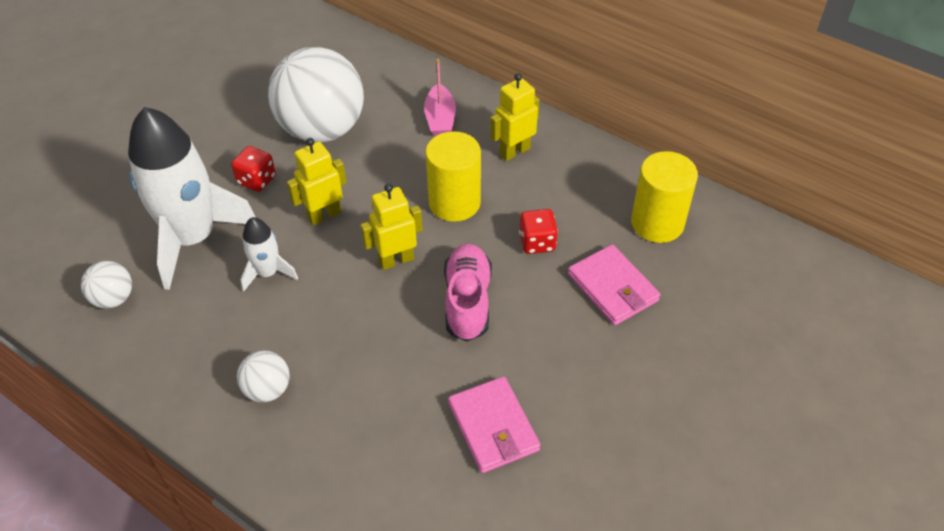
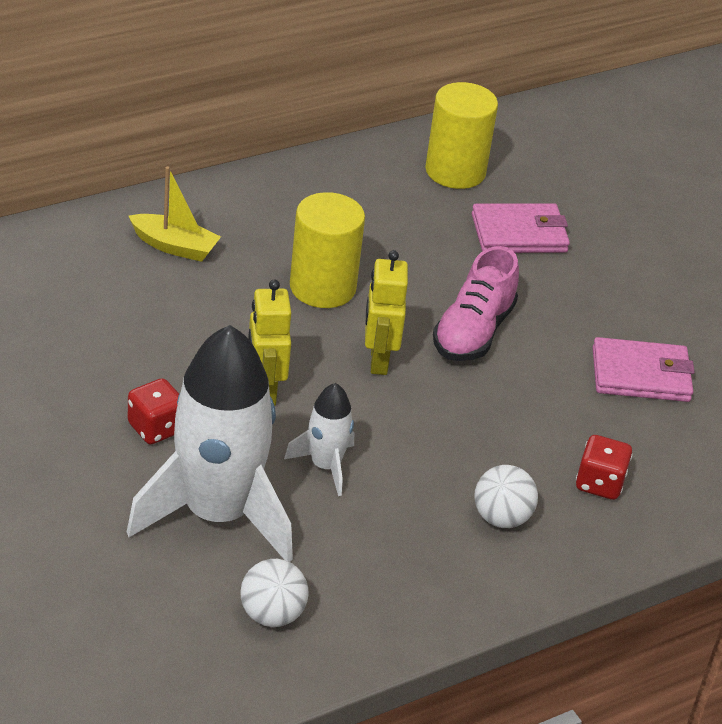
camera: 70 degrees left, 10 degrees down
(322, 129) = (109, 344): white ball -> none
(440, 119) = (175, 246): pink boat -> yellow boat
(467, 301) = (473, 332): pink shoe -> pink shoe turned 90 degrees counterclockwise
(514, 151) = (277, 216): yellow robot -> none
(537, 242) = (425, 255): red dice -> red dice (599, 483)

